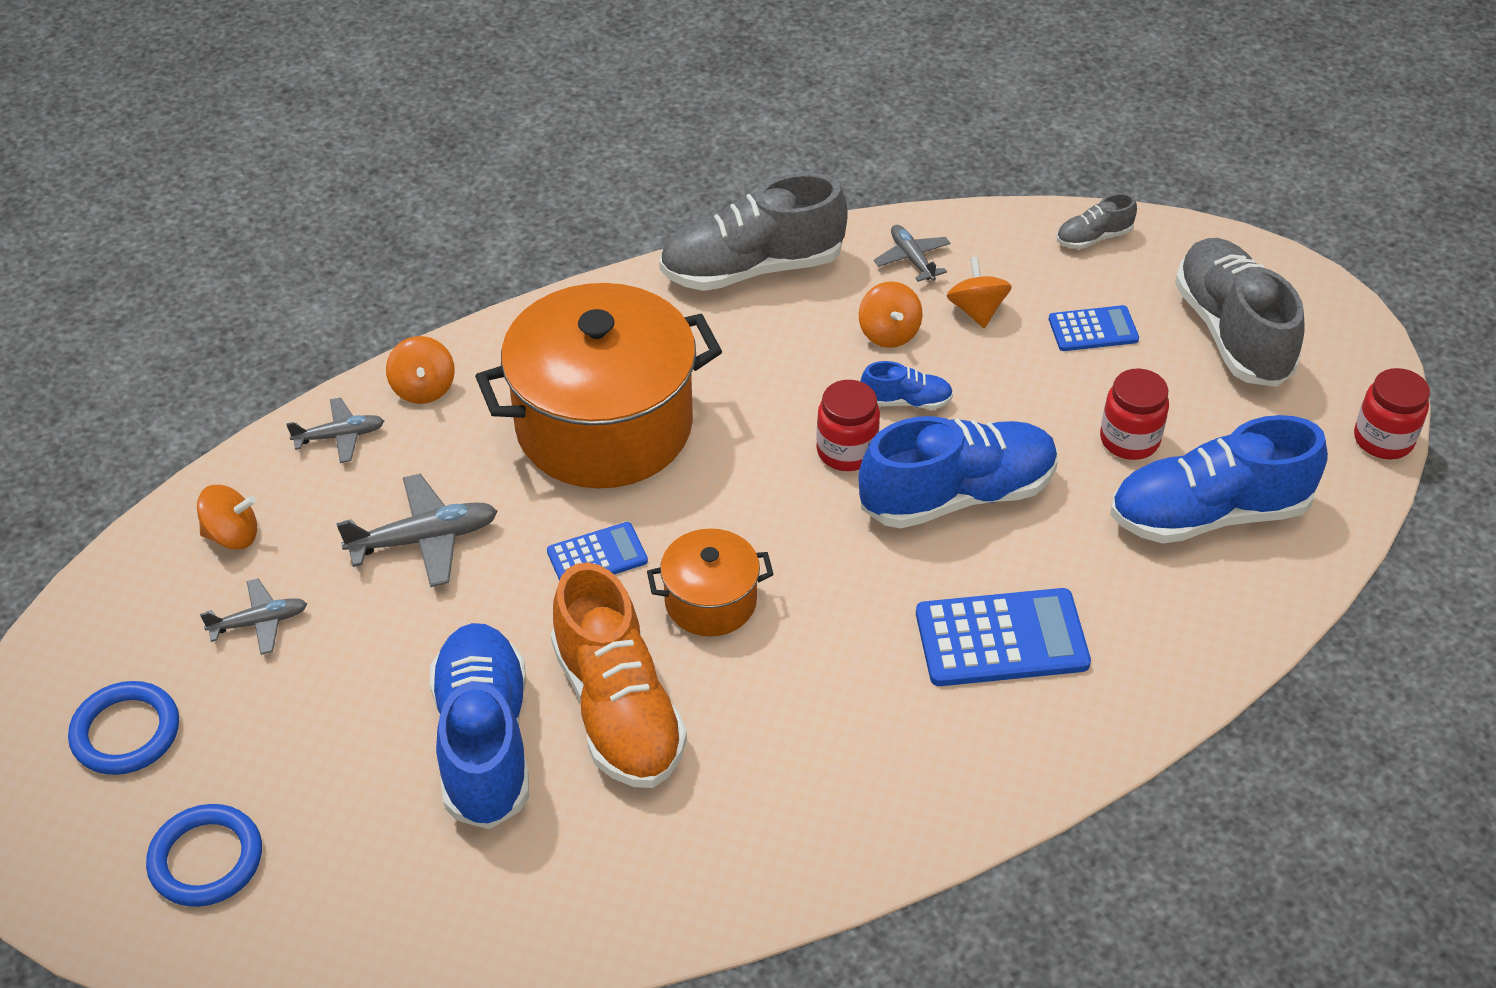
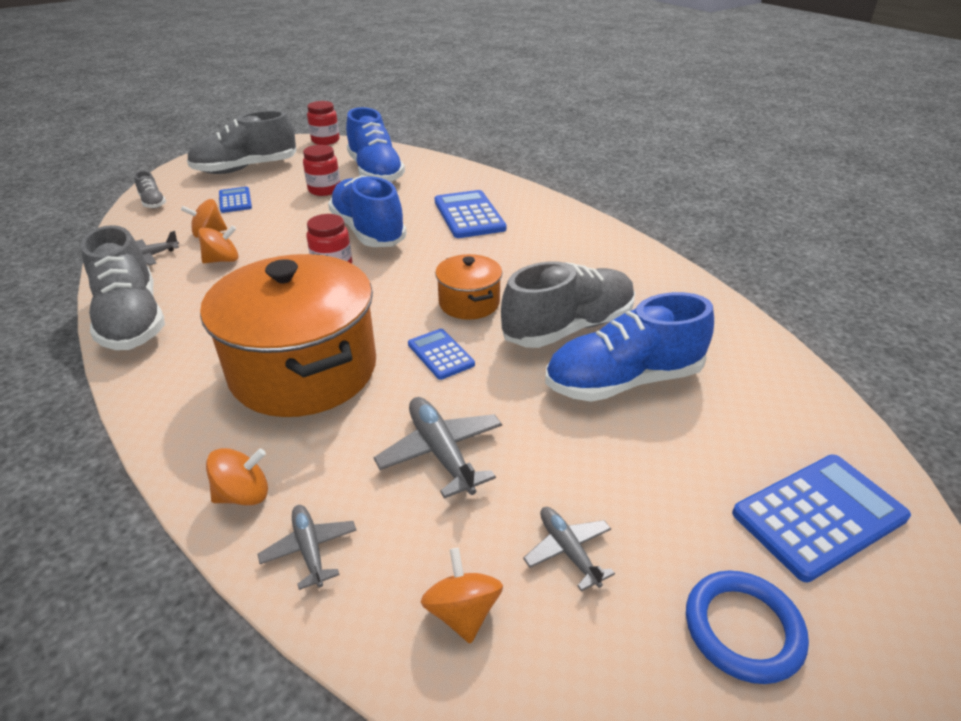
camera: 100 degrees left, 10 degrees down
(206, 859) = (819, 516): blue ring -> blue calculator
(618, 709) = (568, 327): orange shoe -> grey shoe
(906, 401) = (288, 250): blue shoe -> none

